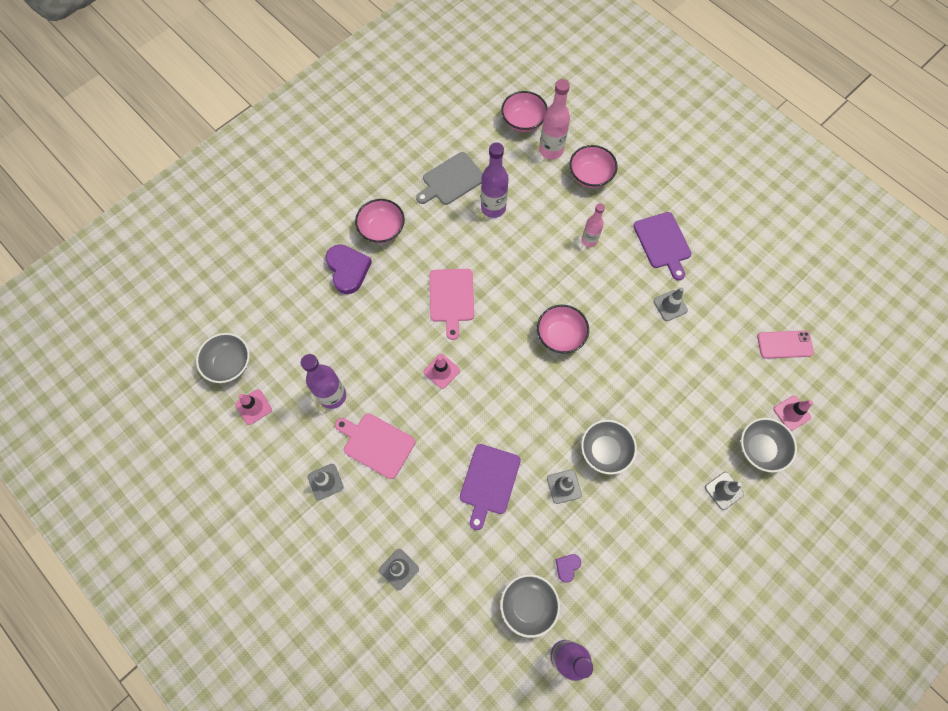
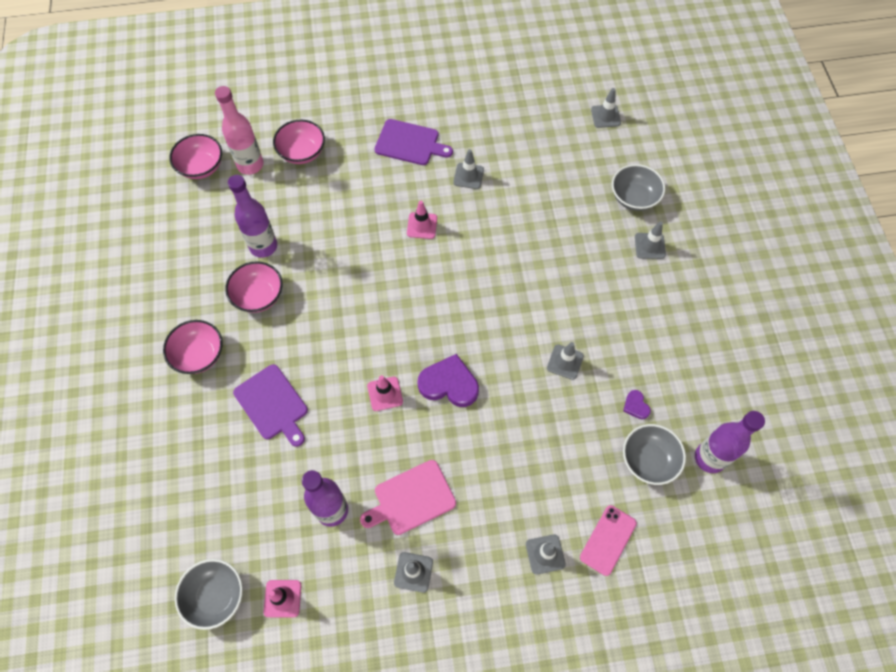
camera: 55 degrees left, 5 degrees down
(348, 270) = (213, 413): purple heart -> purple heart (449, 384)
(451, 180) = (204, 262): grey cutting board -> none
(451, 298) = (321, 339): pink cutting board -> none
(489, 482) = (518, 421): purple cutting board -> purple cutting board (272, 404)
(560, 335) = (429, 274): pink bowl -> pink bowl (258, 296)
(589, 240) = (361, 194): pink bottle -> none
(605, 451) = (556, 309): grey bowl -> none
(784, 344) = (562, 123): pink phone -> pink phone (608, 540)
(791, 413) = (620, 157): pink traffic cone -> pink traffic cone (422, 226)
(823, 375) = (605, 116): none -> grey traffic cone

